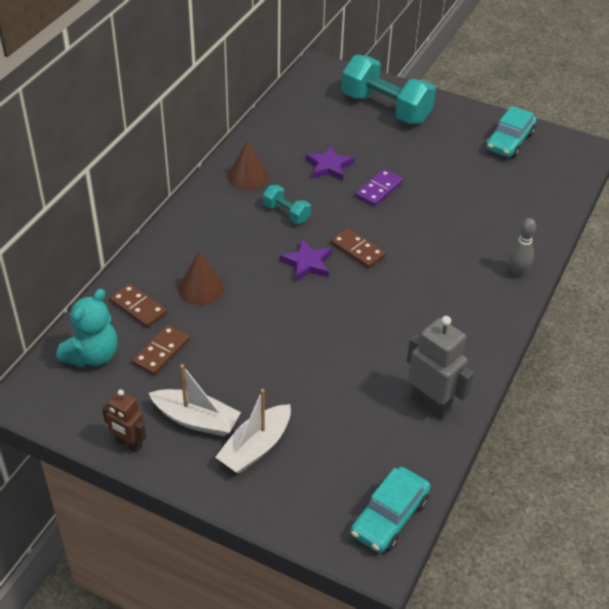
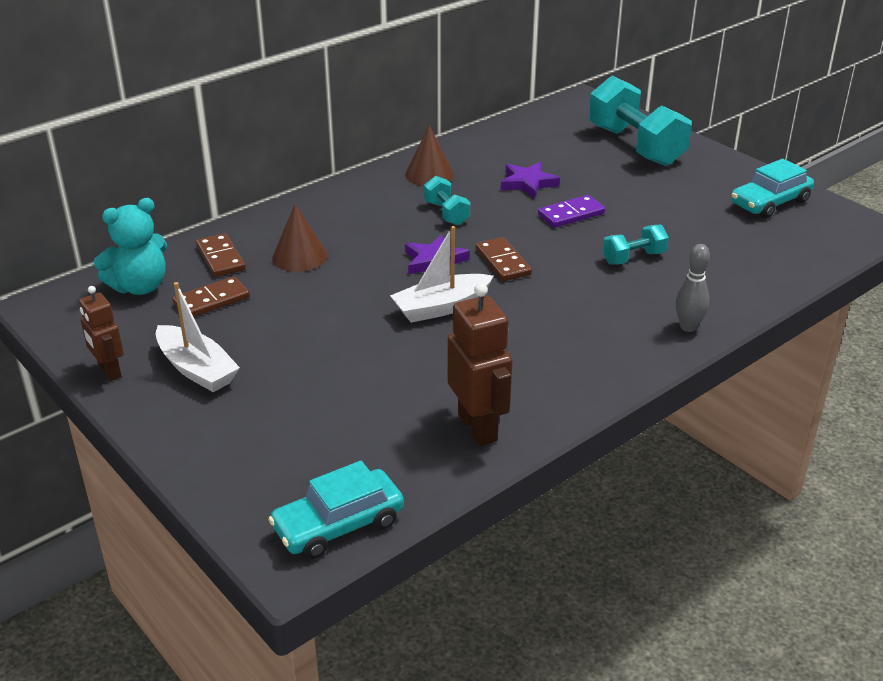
camera: 25 degrees right, 10 degrees down
(256, 447) = (239, 412): white boat -> white boat (441, 307)
(431, 404) = (478, 427): grey robot -> brown robot
(446, 220) = (633, 258): none -> turquoise dumbbell

